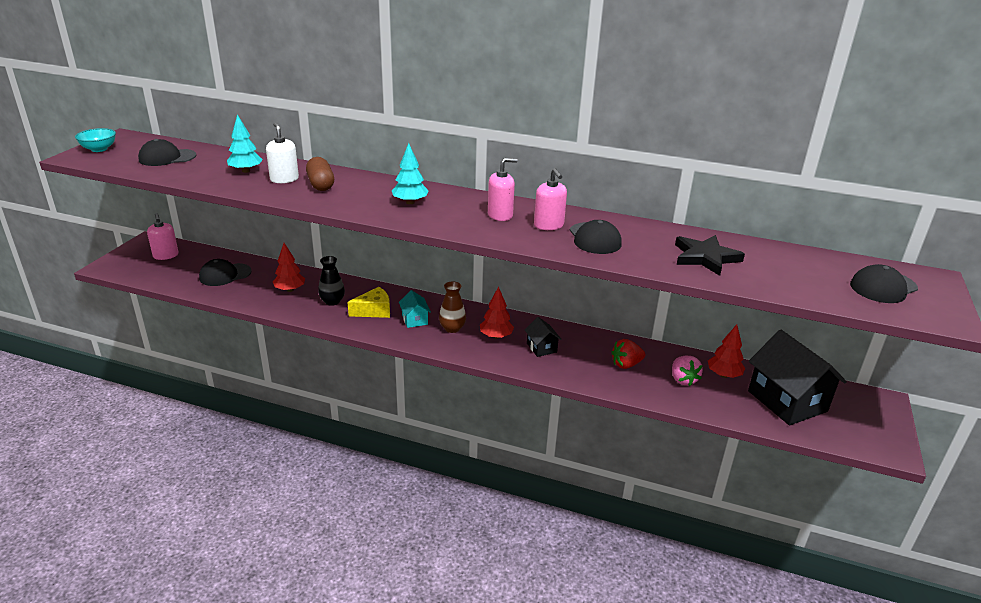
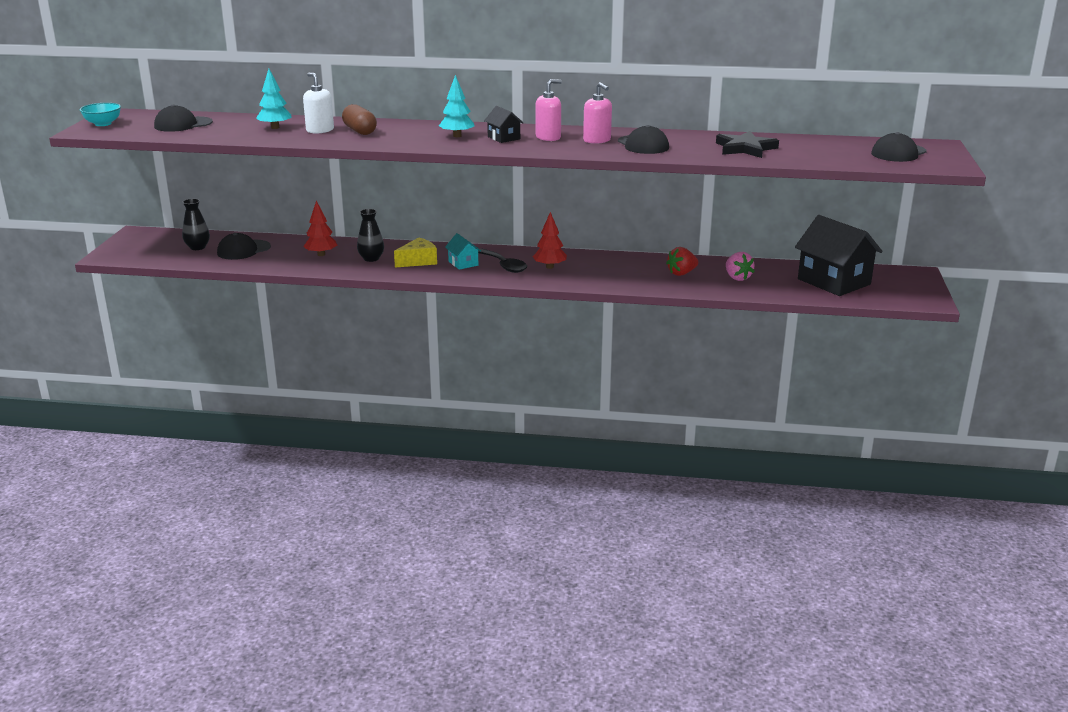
camera: 10 degrees left, 5 degrees down
(166, 255) = (166, 242): pink soap dispenser -> none
(188, 266) = (197, 247): none -> black vase
(452, 328) = (504, 265): brown vase -> black spoon
(541, 348) = (597, 270): black house -> black house (503, 138)
(723, 375) = (773, 271): red tree -> none

